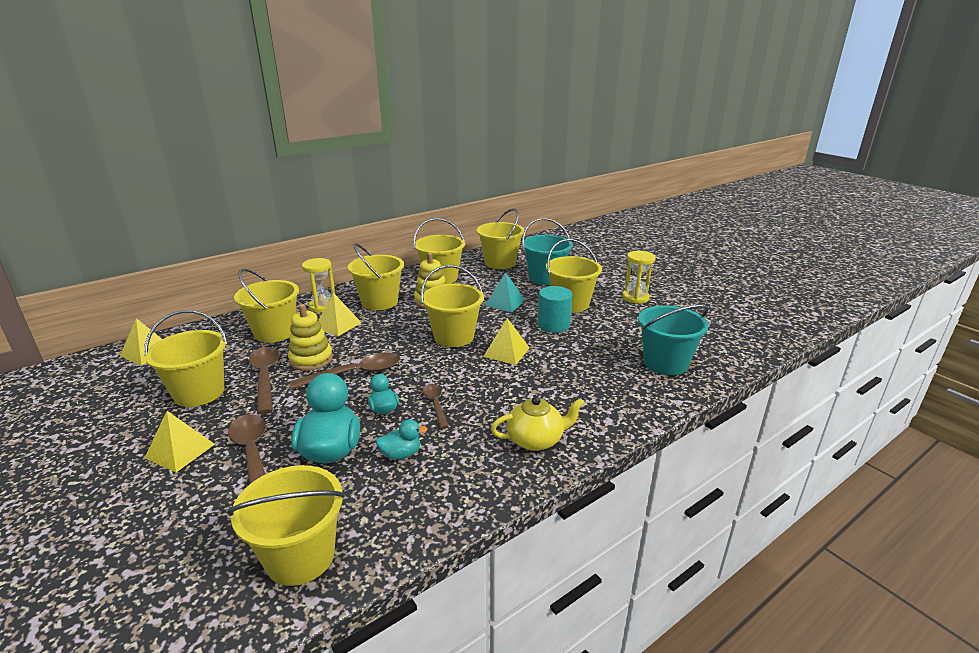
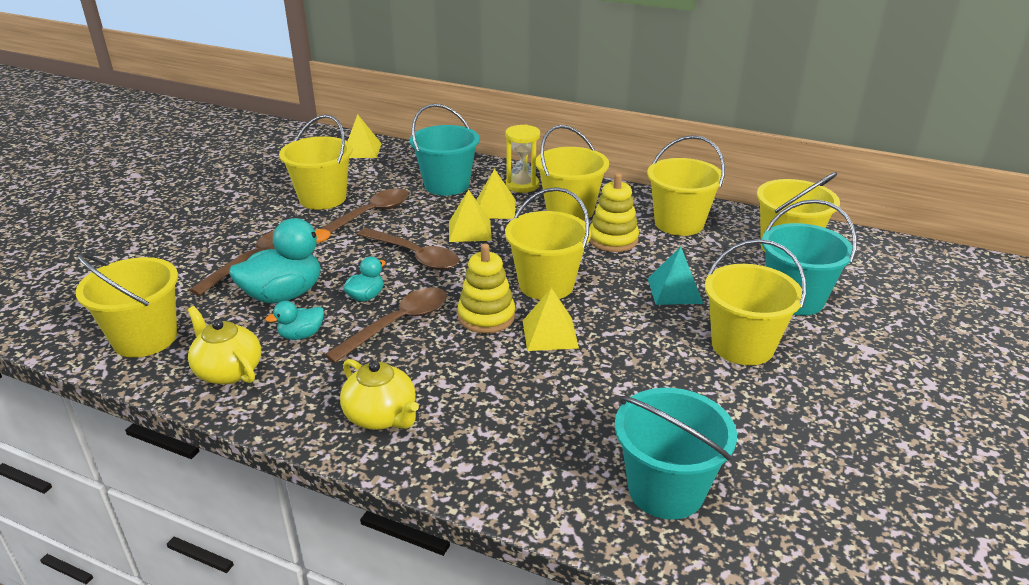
camera: 60 degrees right, 5 degrees up
(180, 450) = (242, 228): yellow pyramid -> yellow pyramid (470, 230)
(275, 332) = (447, 185): yellow bucket -> turquoise bucket
(311, 359) = (418, 223): yellow stacking toy -> yellow stacking toy (486, 317)
(401, 454) = (301, 335): turquoise duck -> turquoise duck turned 105 degrees clockwise
(411, 507) = (228, 371): none -> yellow teapot
(435, 404) = (398, 324): brown spoon -> brown spoon, size x1.70
(553, 325) = (661, 349): turquoise cylinder -> none
(635, 298) = (851, 405): yellow hourglass -> none

